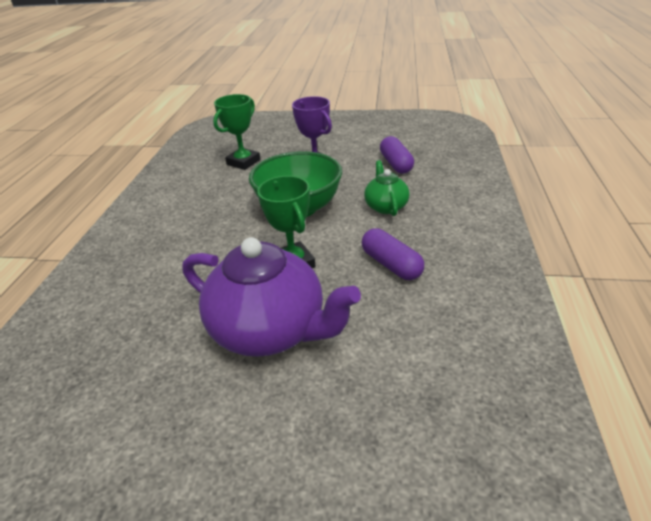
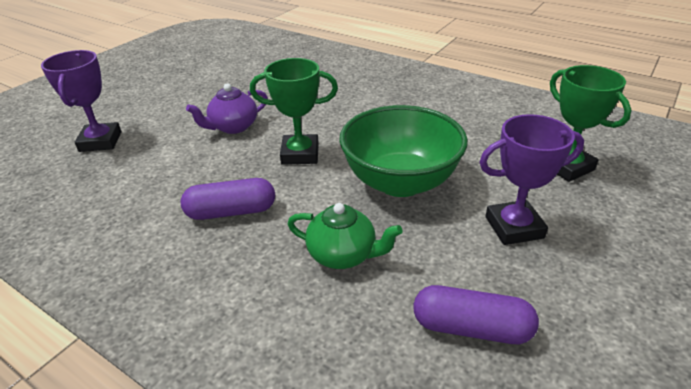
camera: 115 degrees right, 0 degrees up
(270, 330) = (233, 127): purple teapot -> purple teapot, size x0.51
(371, 441) = (100, 141): none -> purple trophy

